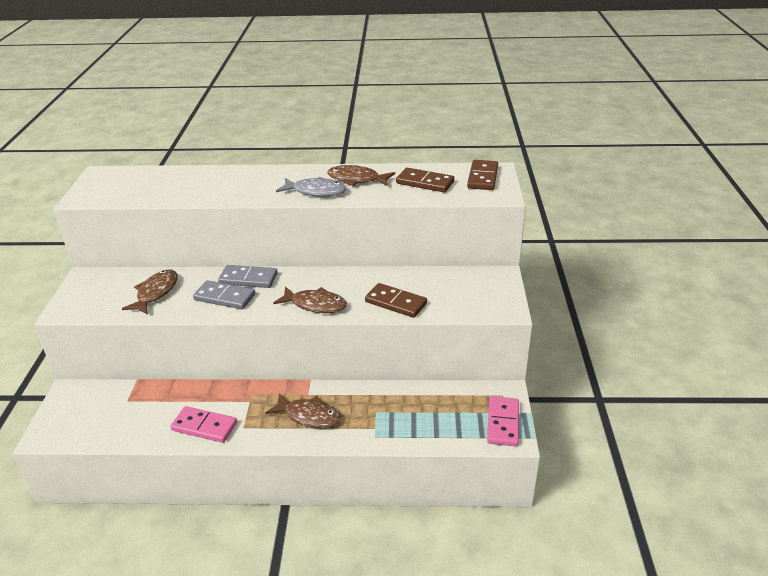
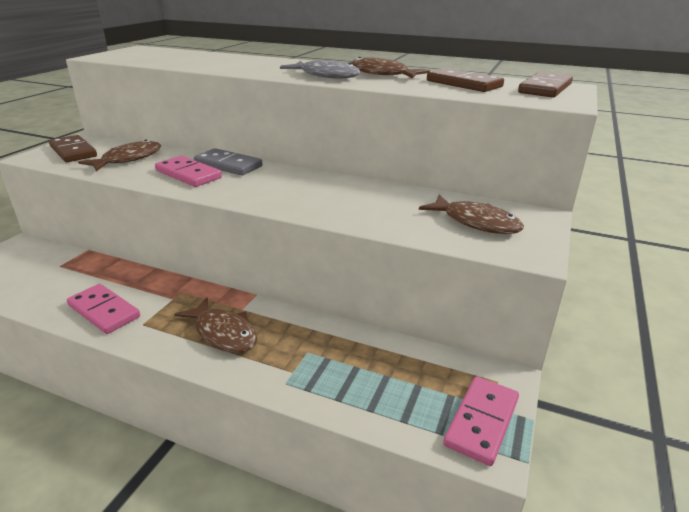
camera: 20 degrees right, 5 degrees down
(224, 297) = (188, 174): grey domino -> pink domino
(315, 305) = (277, 198): brown fish -> brown fish (476, 222)
(395, 303) = (376, 215): brown domino -> brown domino (73, 151)

